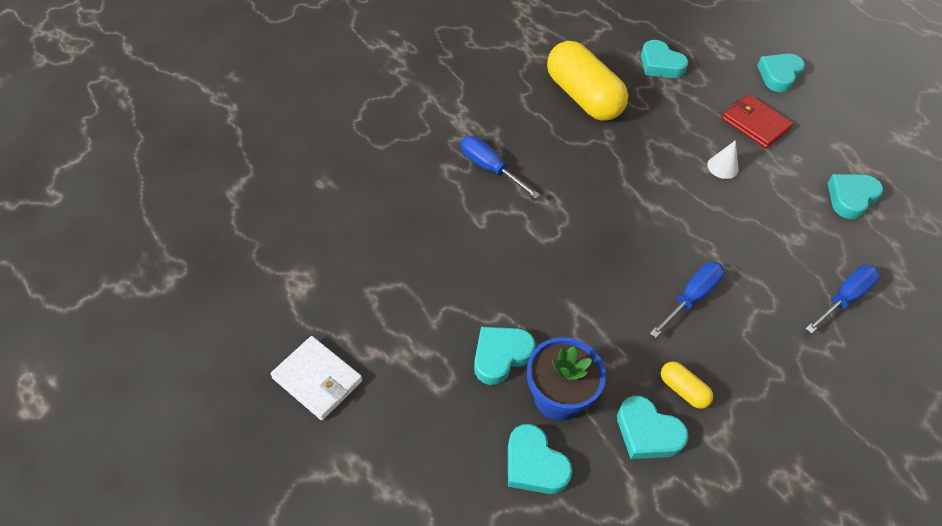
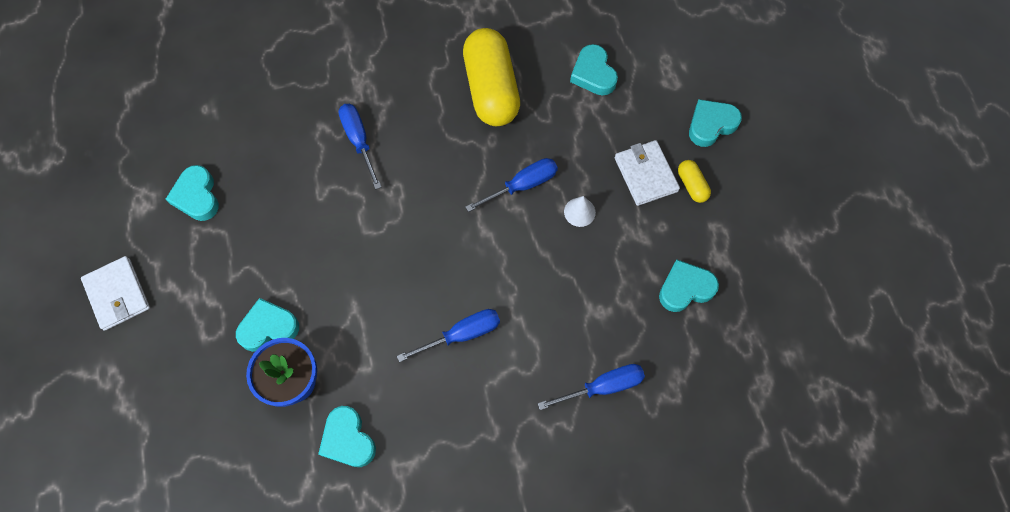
camera: 25 degrees right, 15 degrees up
(534, 464) = (244, 429): turquoise heart -> turquoise heart (197, 196)
(660, 161) = (522, 185): none -> blue screwdriver
(683, 390) = (400, 415): yellow capsule -> yellow capsule (692, 185)
(755, 124) = (646, 174): red wallet -> white wallet

